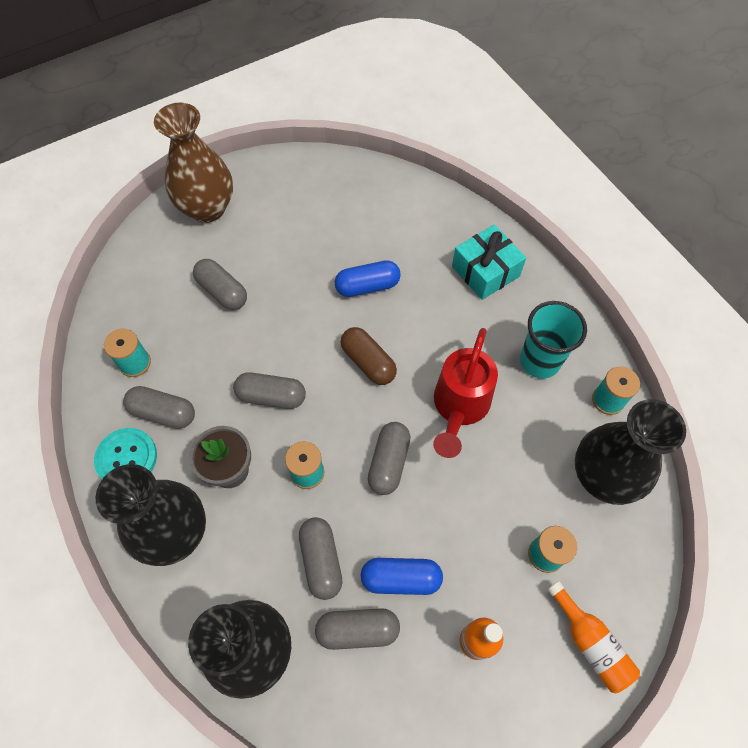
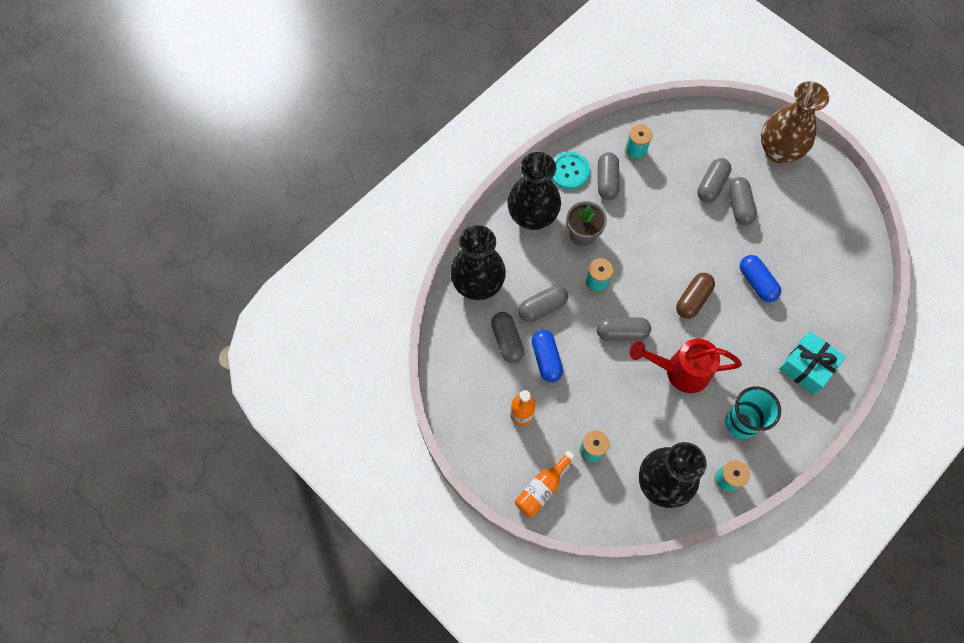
camera: 75 degrees right, 5 degrees up
(271, 396) = (643, 243): grey capsule -> grey capsule (739, 206)

